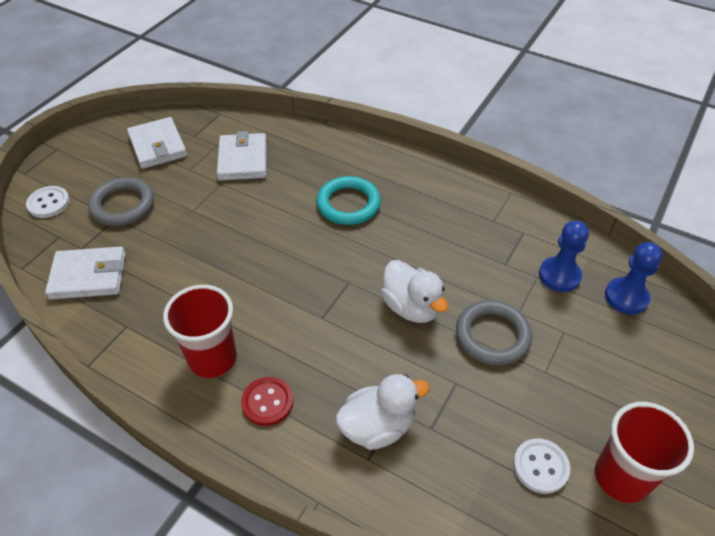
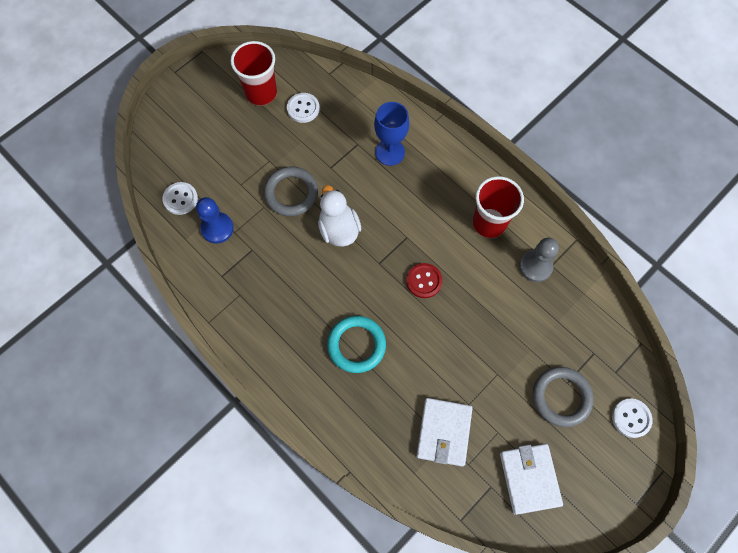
camera: 165 degrees left, 20 degrees up
(88, 276) = (584, 320): white wallet -> none
(147, 319) = (535, 266): none -> grey pawn
(267, 402) = (455, 183): red button -> red button (424, 281)
(377, 427) = (390, 152): white duck -> blue goblet
(626, 297) = (180, 199): blue pawn -> white button

